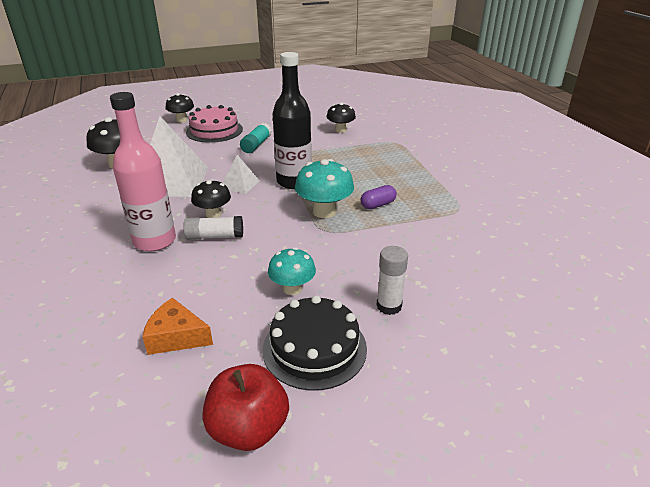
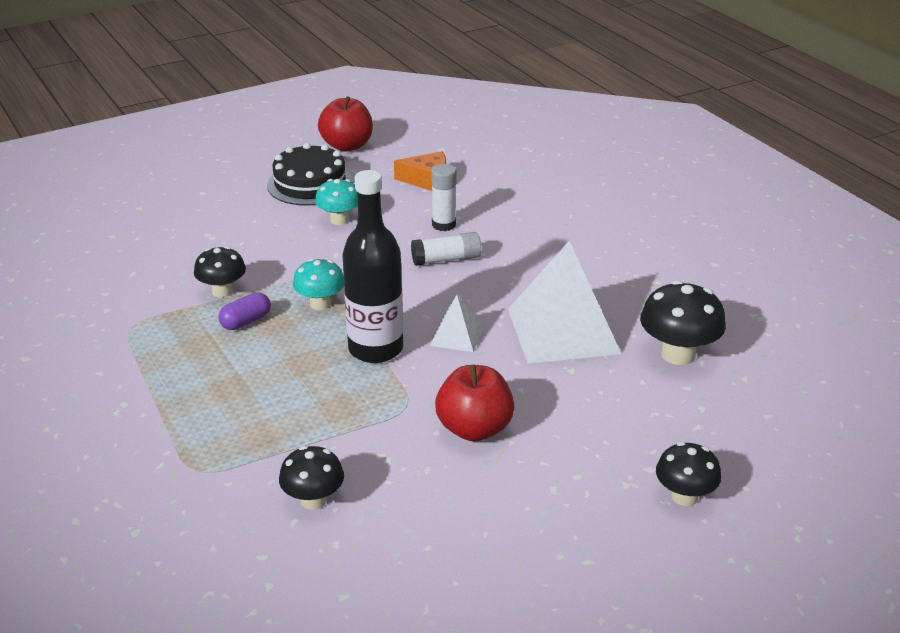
camera: 170 degrees right, 0 degrees up
(155, 241) = (512, 248): pink bottle -> none
(213, 214) = (466, 286): black mushroom -> black mushroom (222, 291)
(214, 130) = (584, 465): pink cake -> none
(256, 145) = (474, 429): turquoise glue stick -> red apple
(324, 211) = (320, 304): turquoise mushroom -> turquoise mushroom, size x0.66
(389, 306) = (245, 215): white glue stick -> white glue stick (444, 225)

